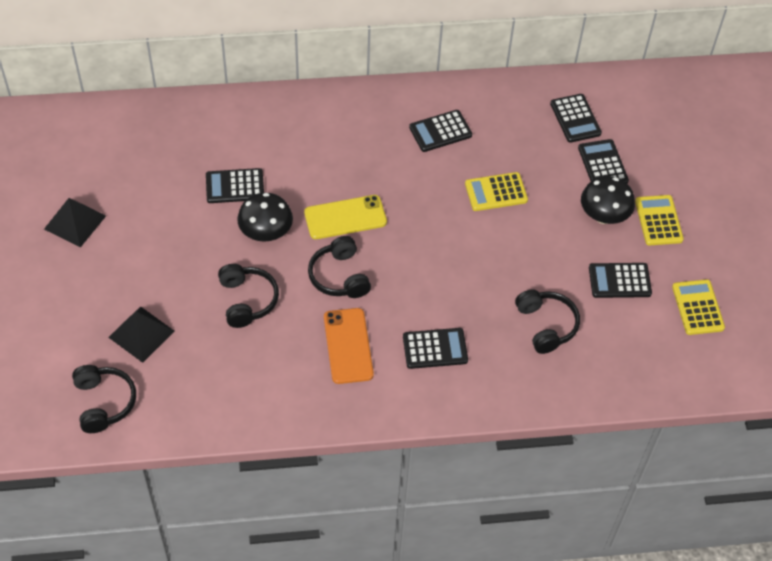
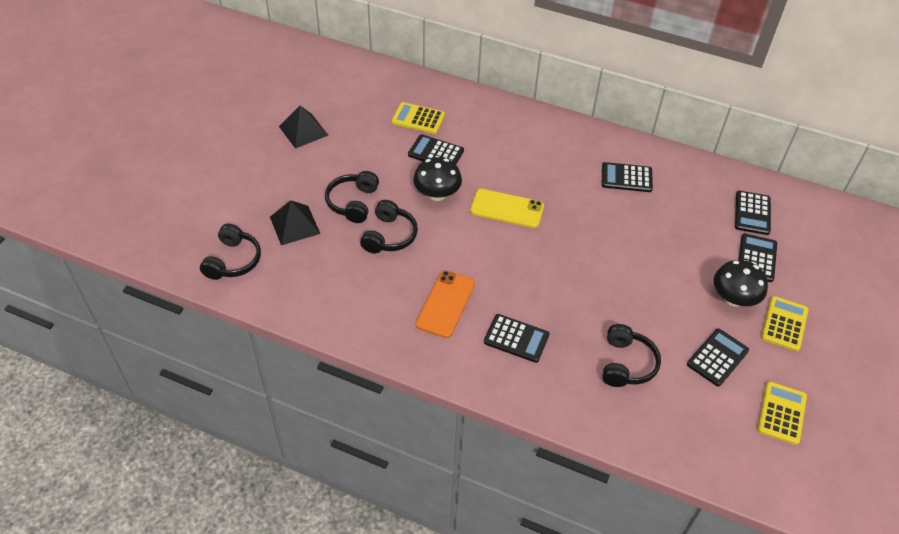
camera: 30 degrees right, 5 degrees down
(339, 276) = (473, 249): black headphones -> black headphones (353, 202)
(496, 192) = (646, 241): yellow calculator -> yellow calculator (418, 119)
(619, 281) = (717, 357): black calculator -> black calculator turned 105 degrees clockwise

